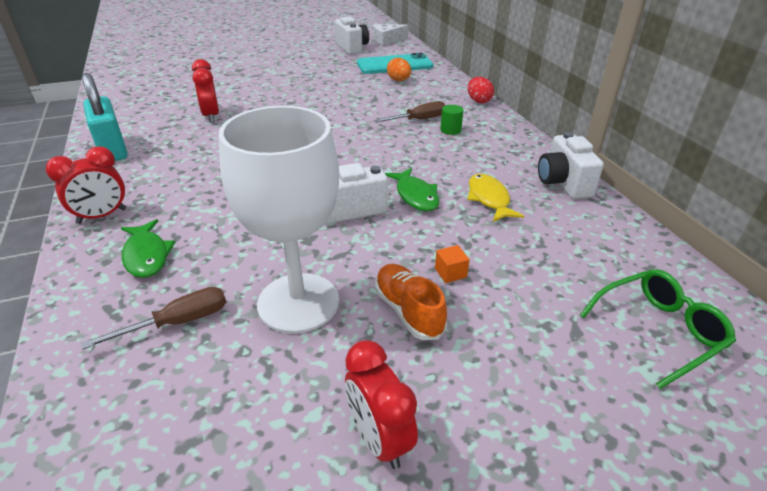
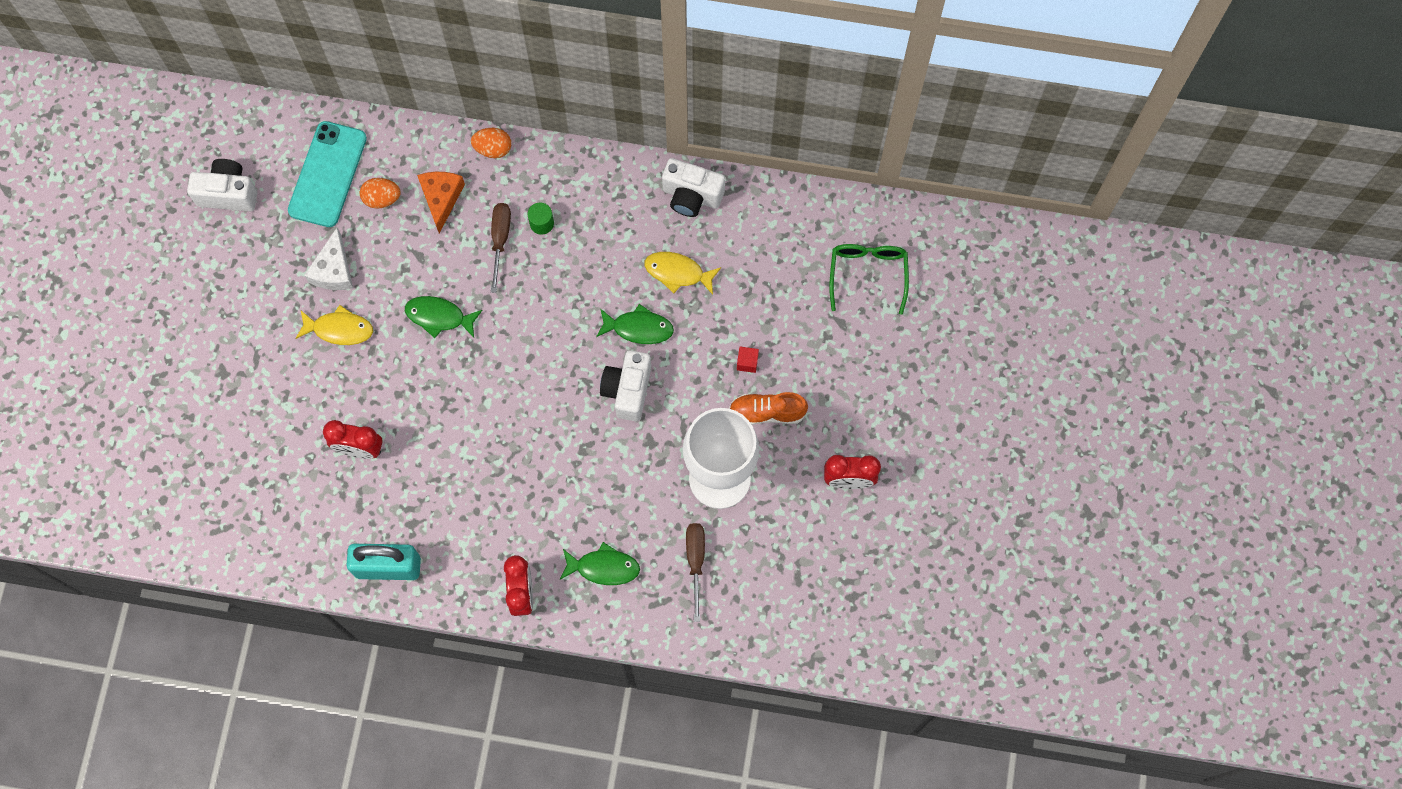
camera: 60 degrees left, 35 degrees up
(297, 90) = (339, 329): none -> yellow fish
(337, 115) = (439, 317): none -> green fish
(387, 40) = (226, 131): white cheese -> white cheese (333, 270)
(422, 95) = (441, 198): none -> orange cheese
(450, 273) = (747, 362): orange cube -> red cube
(478, 101) = (493, 149): red egg -> orange egg

